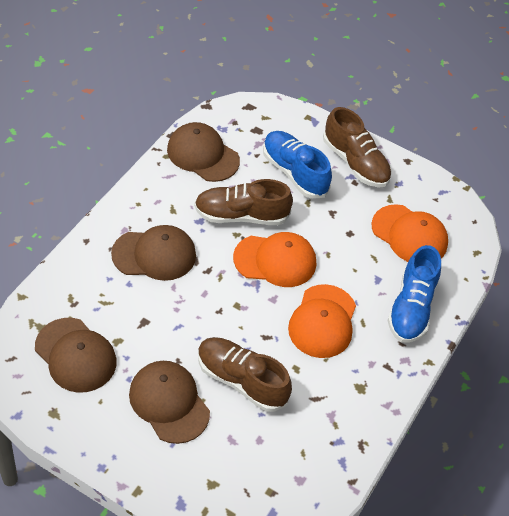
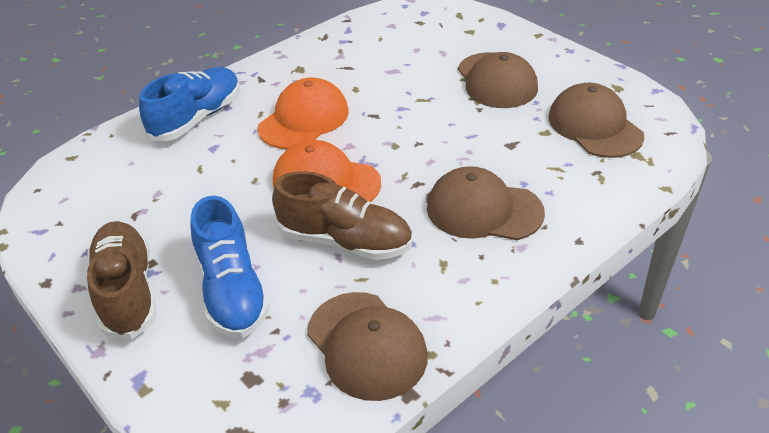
camera: 155 degrees left, 10 degrees down
(241, 381) = (416, 87): brown shoe -> none
(409, 235) = (134, 186): orange cap -> none

